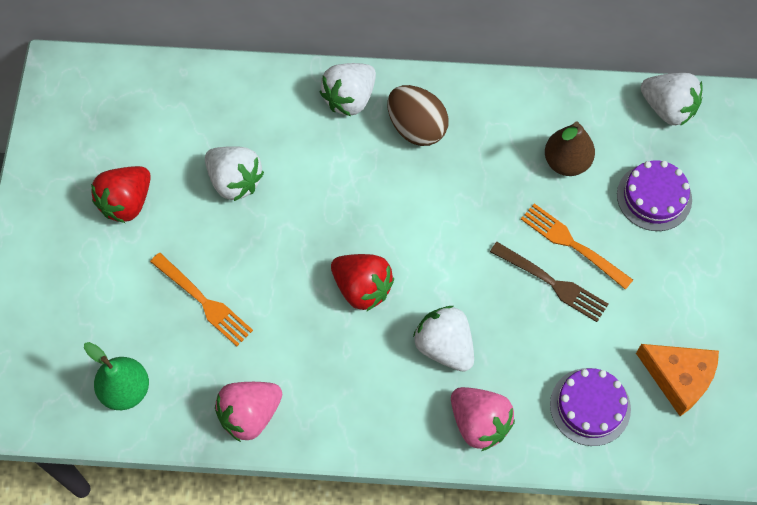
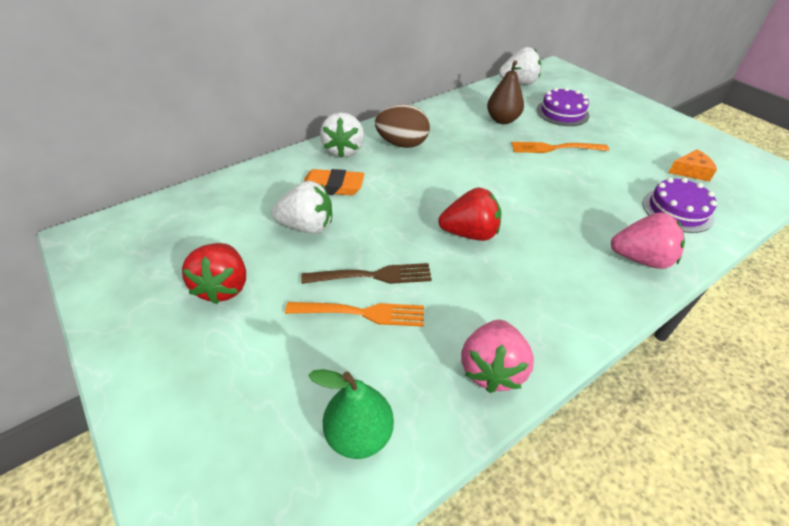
camera: 40 degrees left, 20 degrees down
(296, 145) = (332, 186): none -> orange eraser
(444, 347) = (561, 232): white strawberry -> none
(552, 283) = (570, 169): brown fork -> brown fork (372, 276)
(679, 378) = (690, 171): orange cheese -> orange cheese, size x0.66

